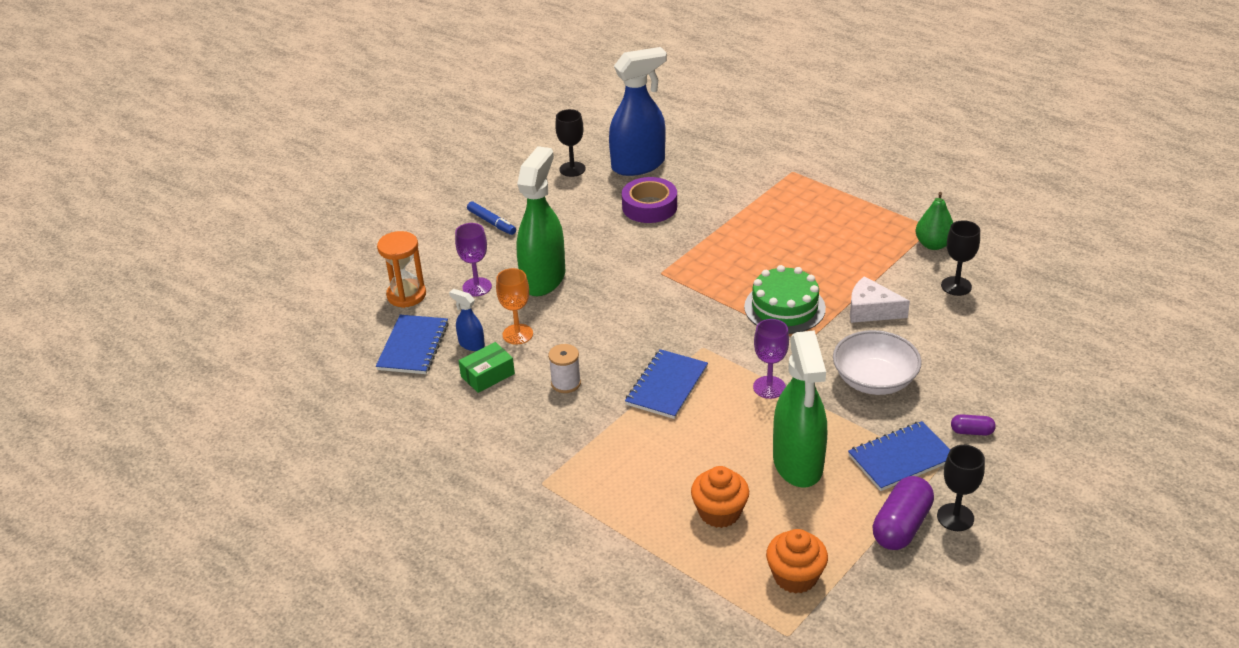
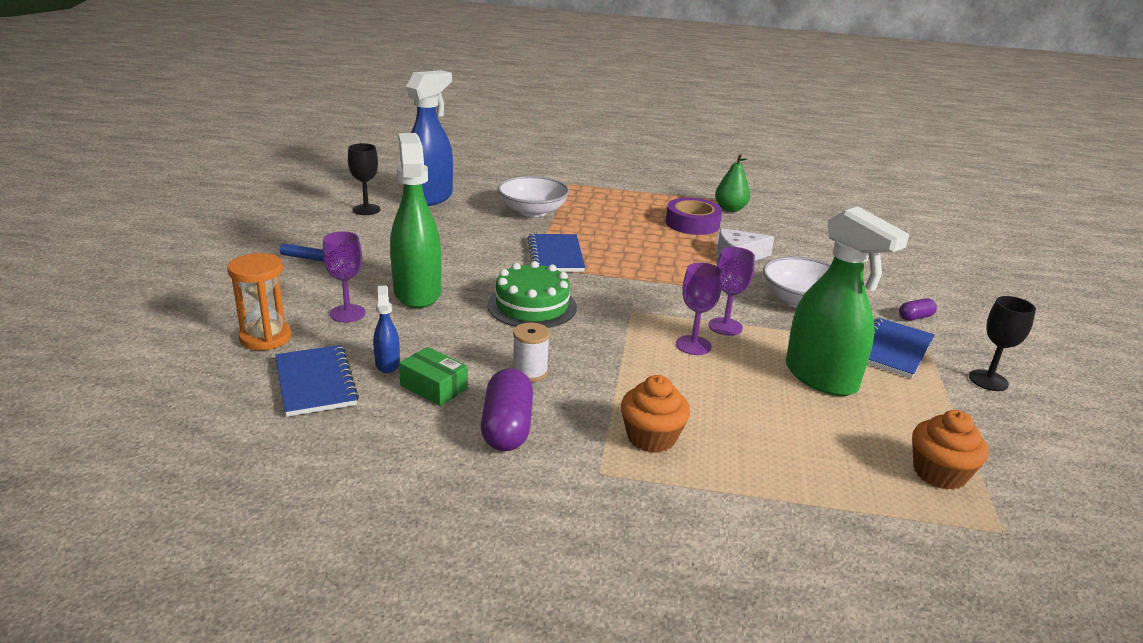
camera: 35 degrees left, 10 degrees down
(471, 344) = (387, 364): blue spray bottle -> blue spray bottle turned 75 degrees clockwise
(487, 375) = (434, 387): green box -> green box turned 75 degrees counterclockwise
(517, 334) = (433, 343): orange goblet -> none
(649, 207) = (470, 223): purple tape -> purple tape (692, 223)
(667, 386) = (633, 348): blue notebook -> blue notebook (555, 255)
(719, 512) = (806, 440): orange cupcake -> orange cupcake (651, 437)
(720, 398) = (693, 345): none -> purple goblet
(721, 203) = (532, 211): none -> white bowl
(784, 307) = (668, 268): green cake -> green cake (532, 306)
(901, 526) = (961, 400): purple capsule -> purple capsule (507, 427)
(956, 286) = (778, 230): black goblet -> none

